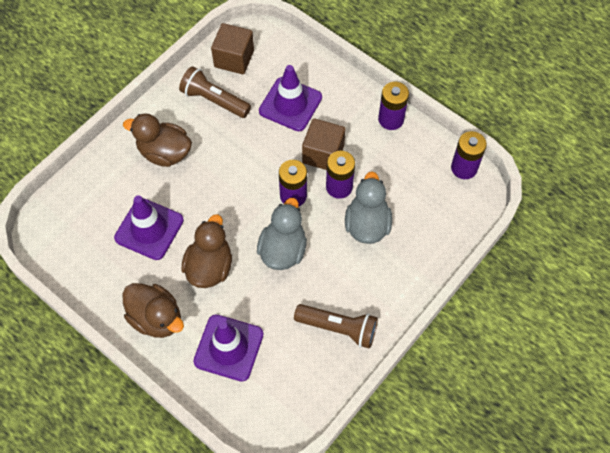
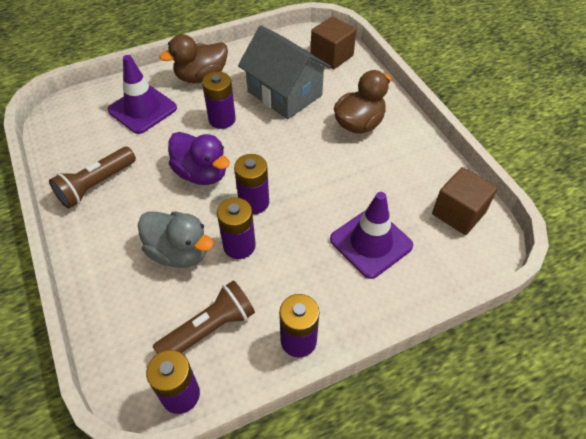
camera: 115 degrees right, 10 degrees down
(149, 229) = (284, 93): purple traffic cone -> grey house
(209, 267) = (222, 119): brown duck -> purple battery
(214, 100) = (406, 178): brown flashlight -> brown flashlight (209, 328)
(283, 250) = (201, 173): grey duck -> purple duck
(323, 154) = (288, 248): brown cube -> brown cube (332, 56)

